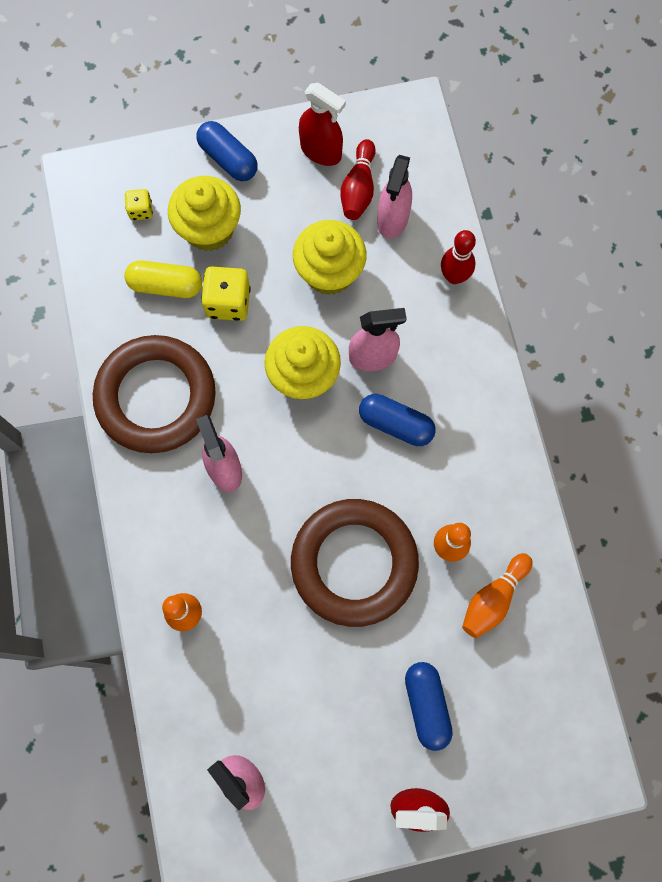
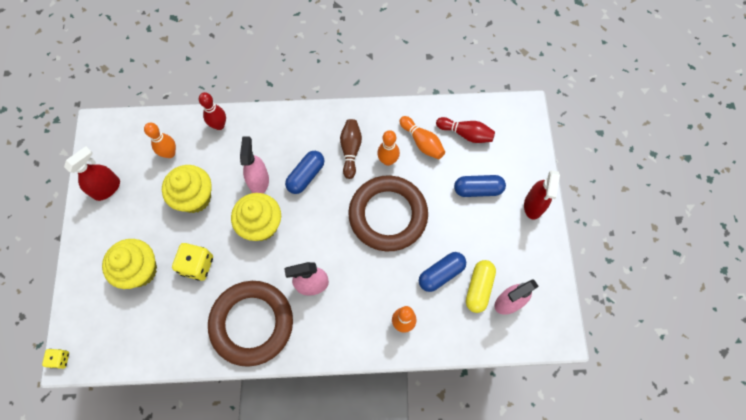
camera: 80 degrees left, 5 degrees down
(141, 210) = (110, 316): yellow dice -> yellow dice (60, 359)
(165, 285) = (173, 306): yellow capsule -> yellow capsule (479, 288)
(228, 159) = (91, 250): blue capsule -> blue capsule (441, 274)
(358, 188) = (141, 170): red bowling pin -> red bowling pin (466, 134)
(393, 219) = (170, 153): pink spray bottle -> orange bowling pin
(453, 484) = (350, 150): none -> brown bowling pin

